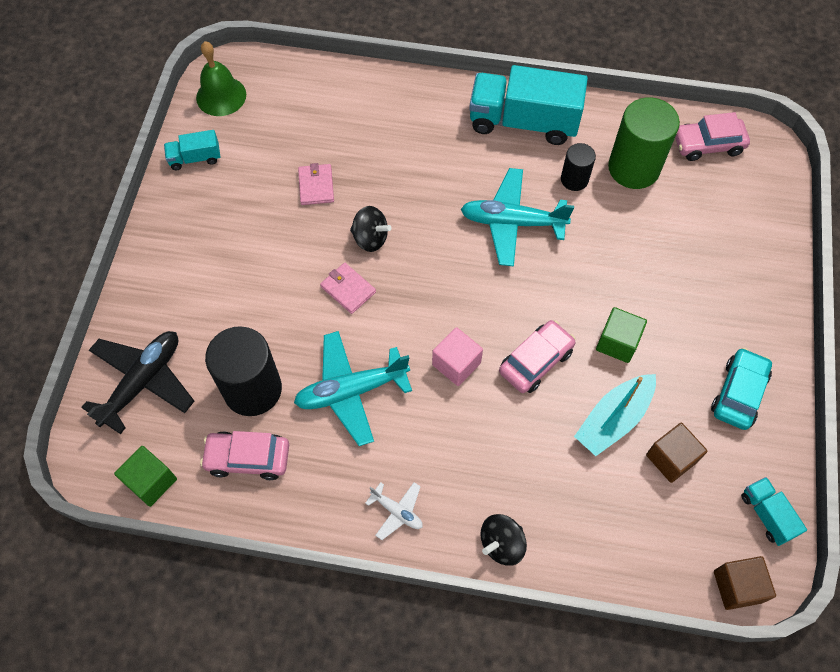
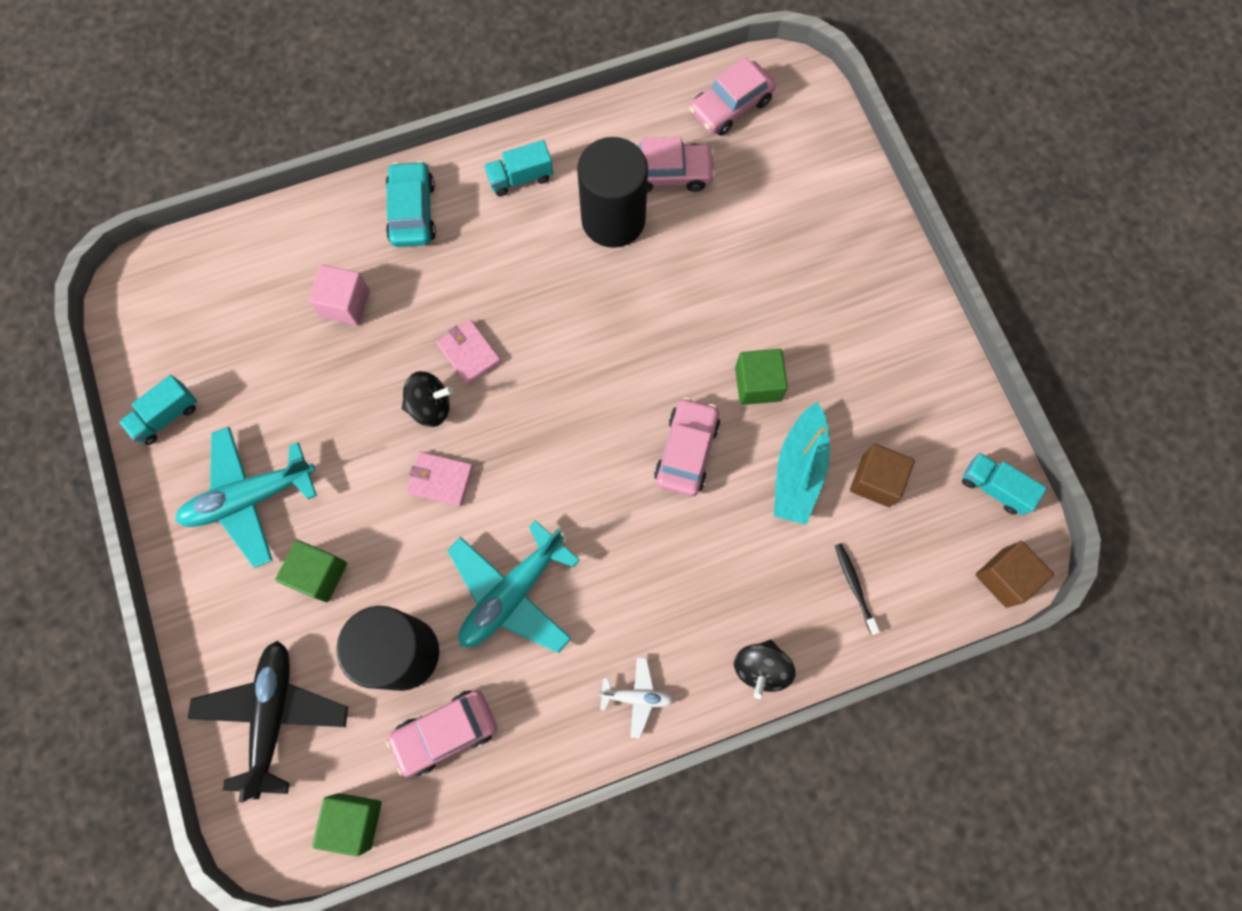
camera: 30 degrees left, 10 degrees up
(221, 96) = (149, 322): green bell -> none
(229, 307) = (319, 574): none -> green cube
(316, 186) = (331, 376): pink wallet -> pink wallet (469, 353)
(456, 364) = (606, 500): pink cube -> pink cube (345, 304)
(512, 222) = (575, 305): turquoise plane -> turquoise plane (250, 498)
(523, 122) = (520, 178): turquoise truck -> turquoise truck, size x0.47
(574, 179) = (613, 219): black cylinder -> black cylinder, size x1.87
(609, 525) = (854, 586): none -> black toothbrush
(633, 168) = (668, 173): green cylinder -> pink car
(738, 393) = (904, 374): turquoise car -> turquoise car (412, 212)

